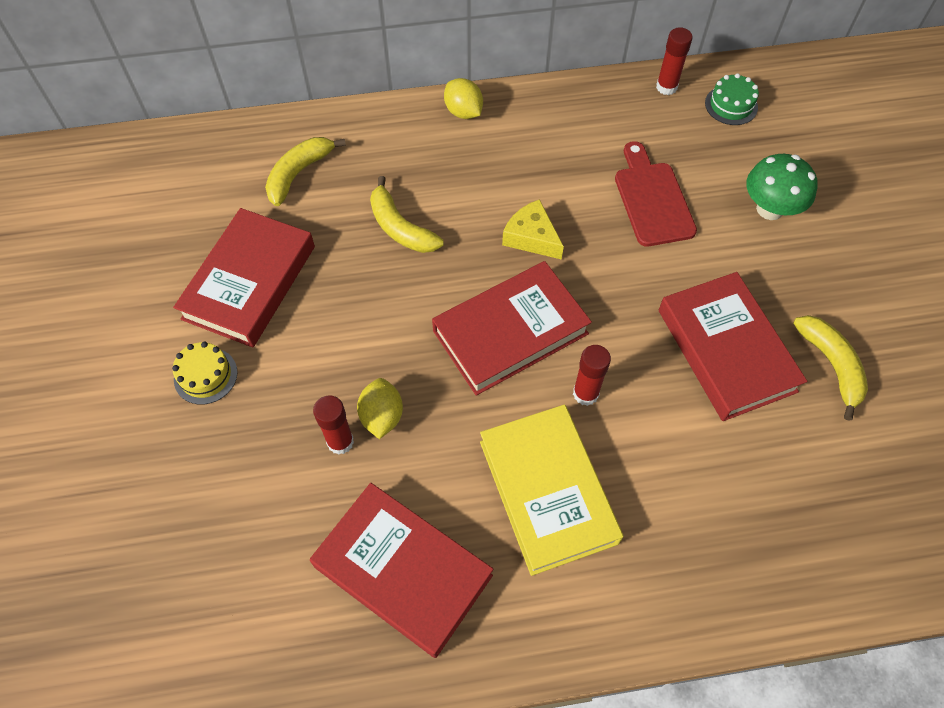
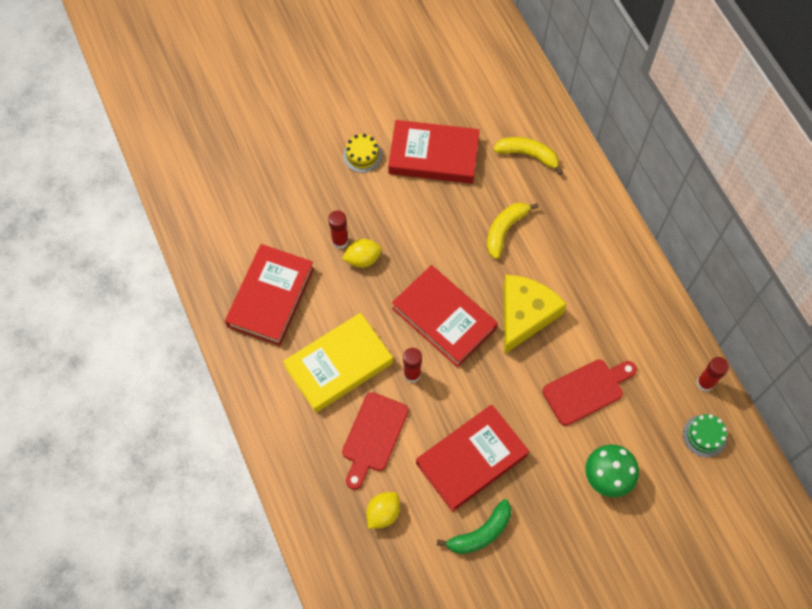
camera: 75 degrees right, 5 degrees up
(463, 112) = (622, 243): yellow lemon -> yellow lemon (383, 513)
(531, 237) = (524, 315): yellow cheese -> yellow cheese, size x1.69
(672, 469) = (373, 436): none -> red cutting board
(831, 365) = (480, 533): yellow banana -> green banana

